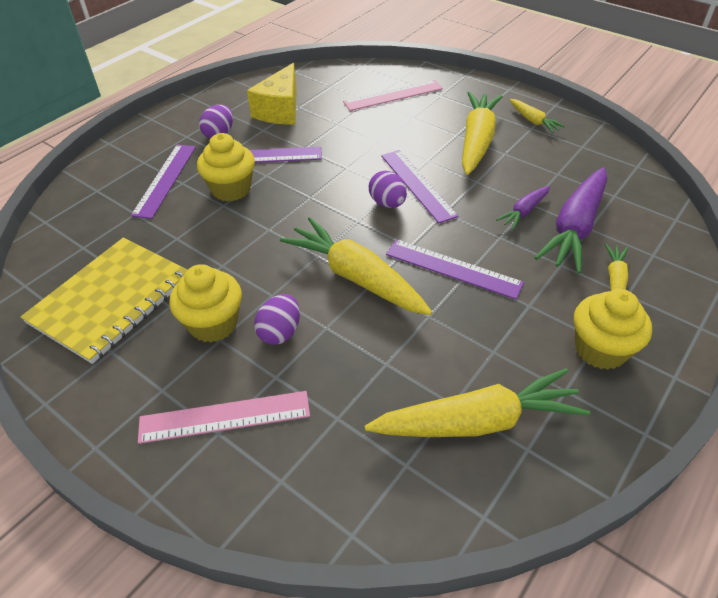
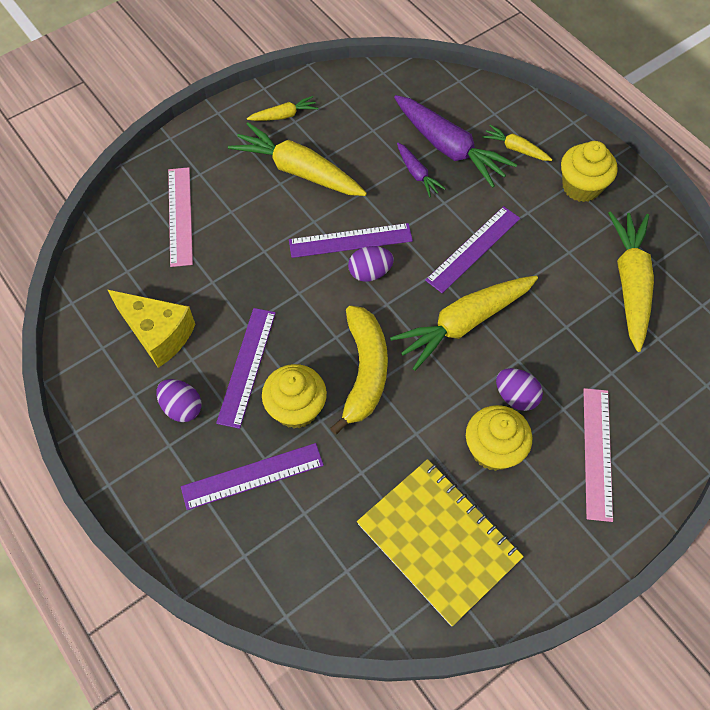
camera: 75 degrees left, 15 degrees up
(165, 180) = (252, 476): purple ruler -> purple ruler turned 45 degrees counterclockwise
(278, 220) = (364, 371): none -> yellow banana

